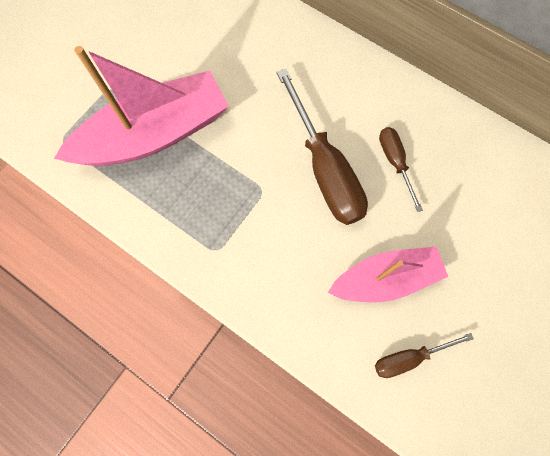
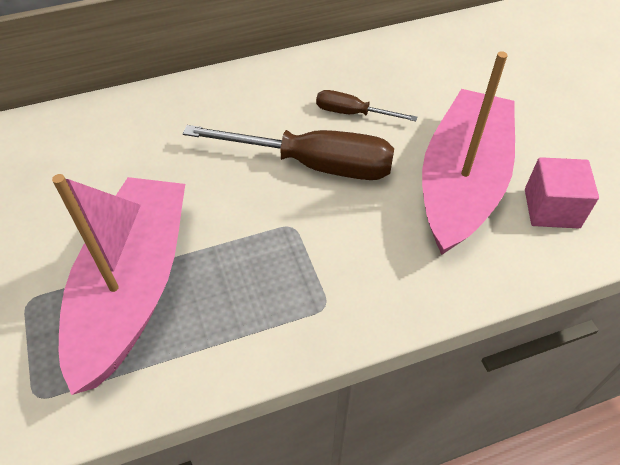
camera: 55 degrees left, 20 degrees down
(385, 278) = (462, 182): pink boat -> pink boat, size x1.57
(409, 357) = (551, 208): brown screwdriver -> pink cube

